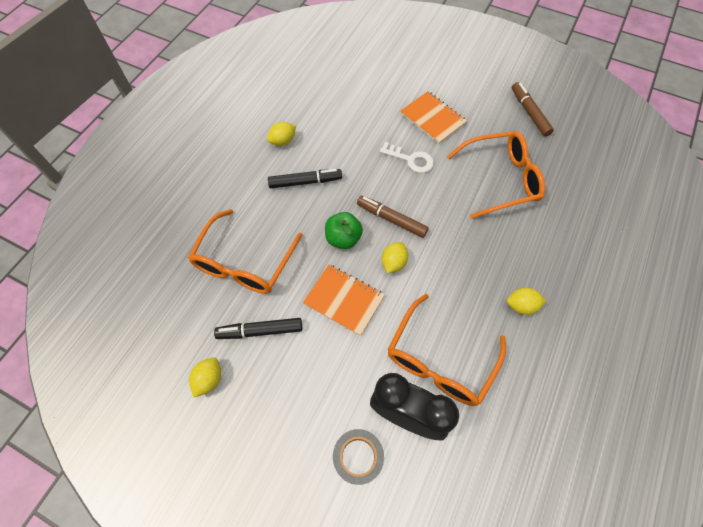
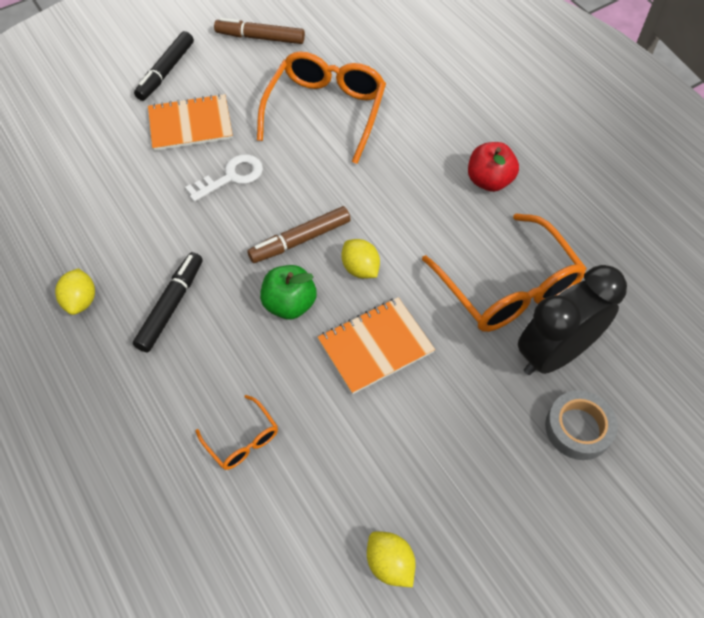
camera: 60 degrees left, 5 degrees down
(244, 263) = (242, 440): orange glasses -> orange glasses, size x0.47
(260, 331) = (358, 465): black marker -> black marker (166, 71)
(521, 306) = (489, 181): yellow lemon -> red apple

